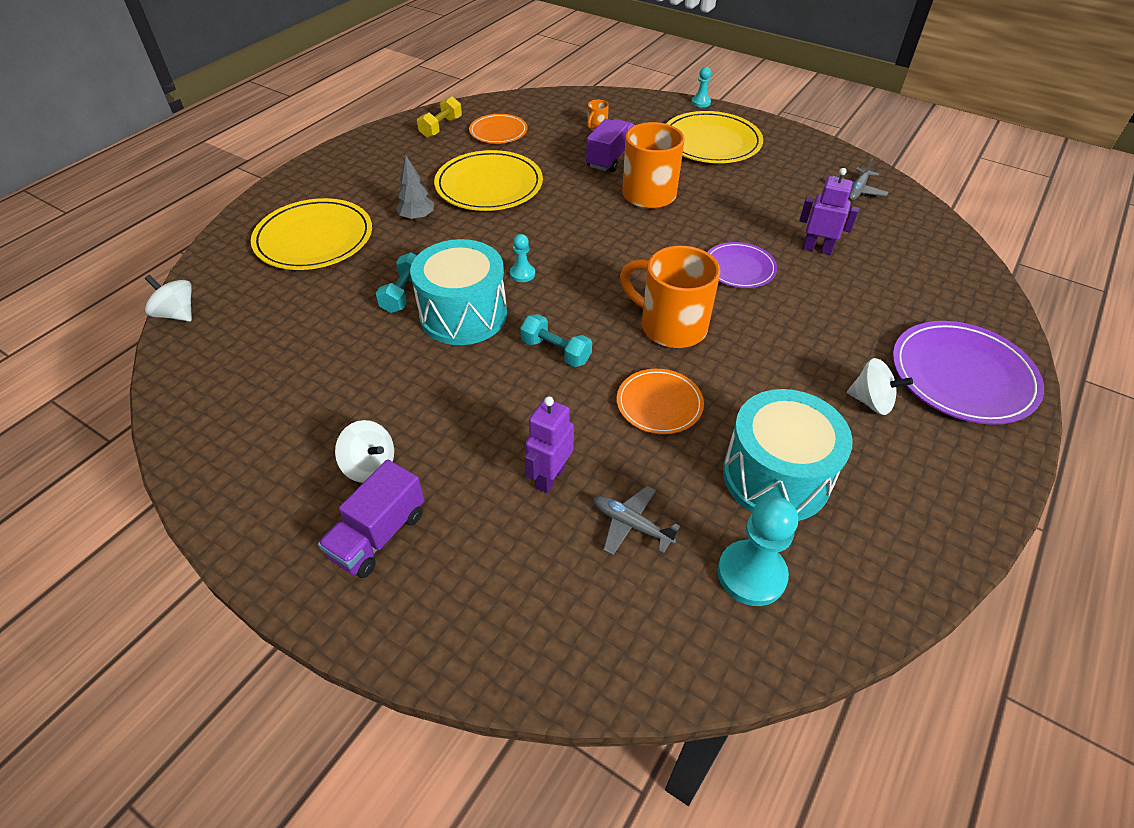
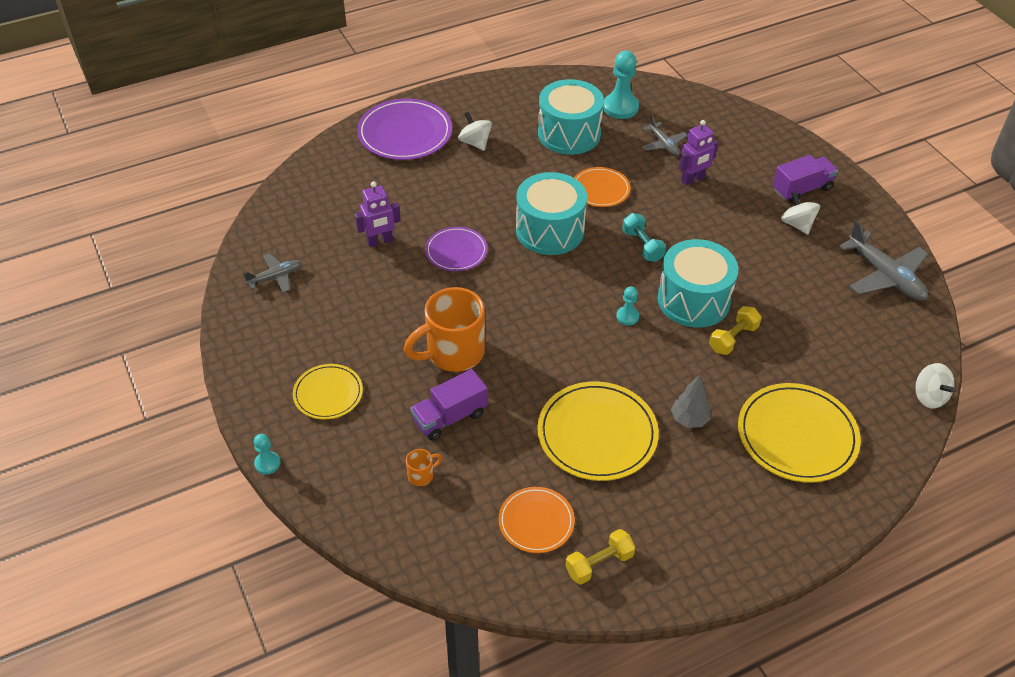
camera: 150 degrees left, 0 degrees up
(230, 436) = (885, 276): none -> grey plane
(404, 293) = (733, 338): turquoise dumbbell -> yellow dumbbell
(670, 326) = (550, 230): orange mug -> turquoise drum
(711, 142) = (328, 393): yellow plate -> yellow plate, size x0.59
(817, 249) = (380, 241): purple robot -> purple robot turned 75 degrees counterclockwise

